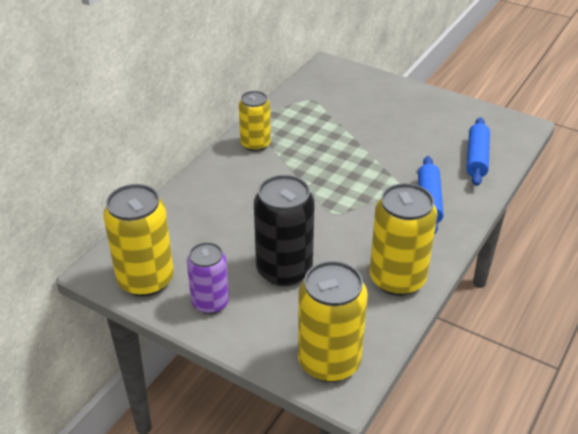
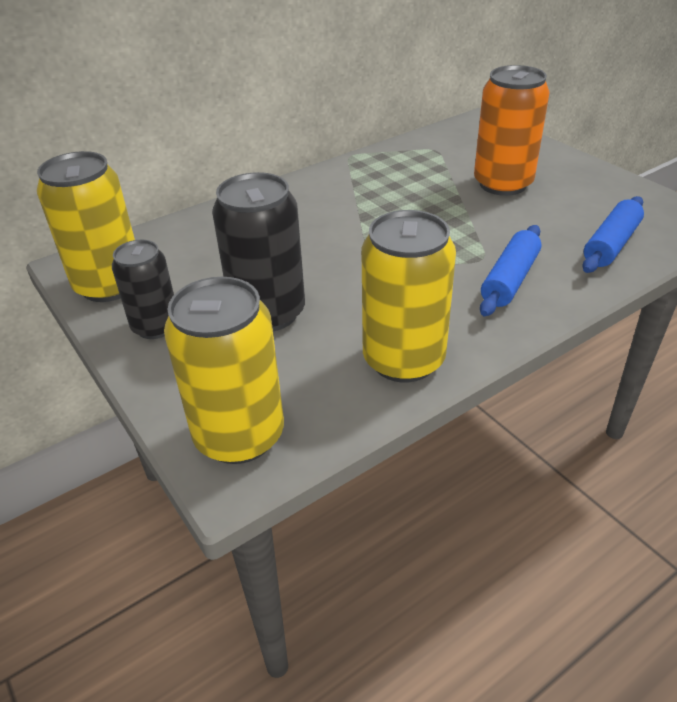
camera: 25 degrees right, 0 degrees up
(210, 303) = (156, 326): purple can -> black can
(255, 144) = (337, 180): yellow can -> none
(379, 122) = (502, 184): none -> orange can

